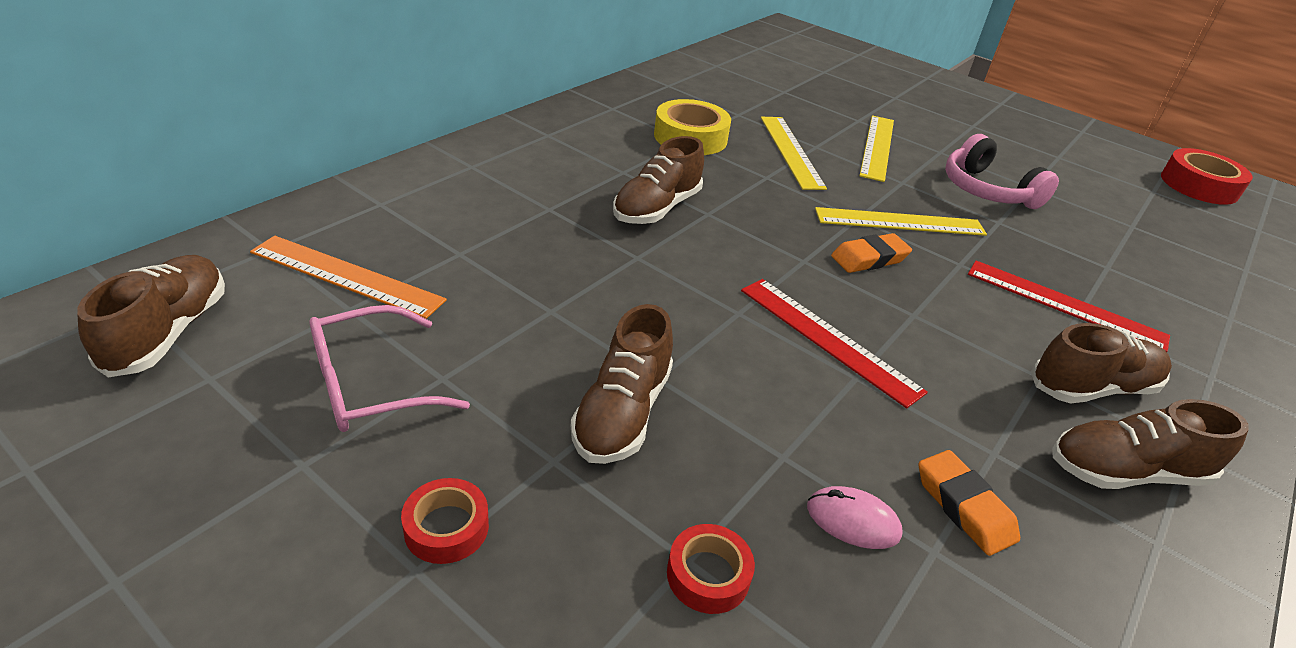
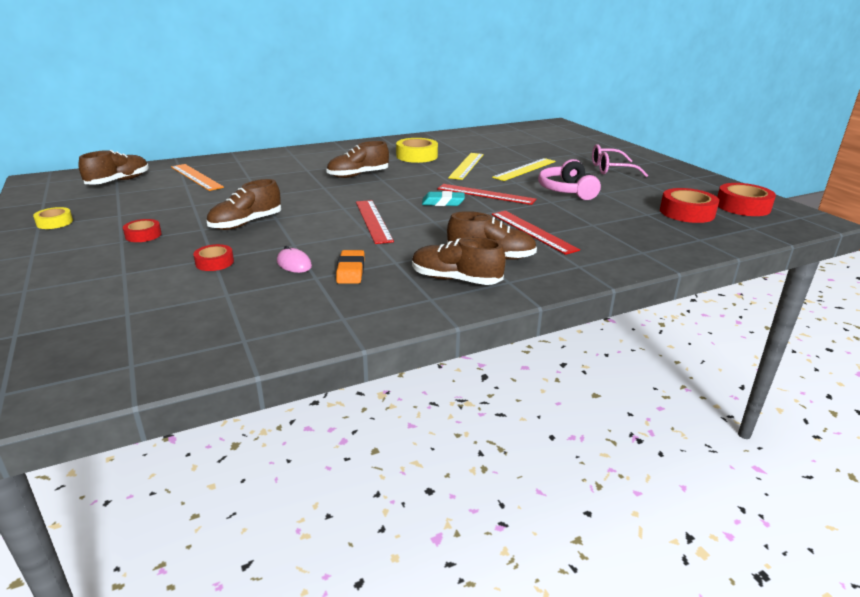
camera: 30 degrees right, 10 degrees down
(153, 551) = (54, 222): none -> yellow tape
(371, 384) = (166, 202): pink glasses -> pink glasses (611, 169)
(869, 259) = (443, 202): orange eraser -> turquoise eraser
(900, 222) = (486, 194): yellow ruler -> red ruler
(1166, 212) = (687, 212): none -> red tape

